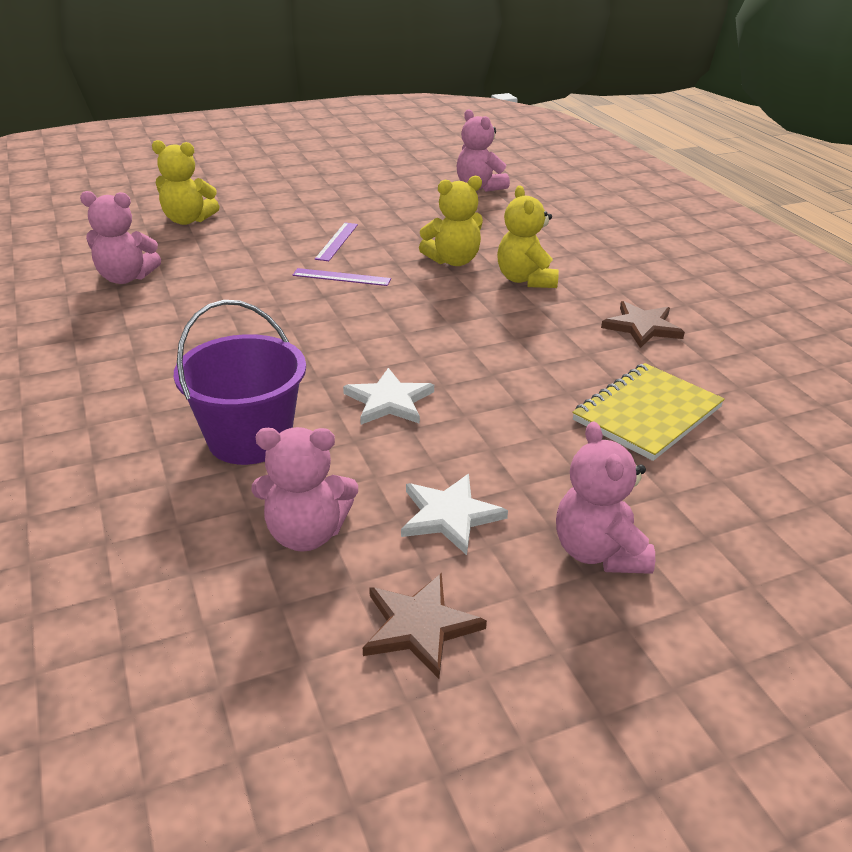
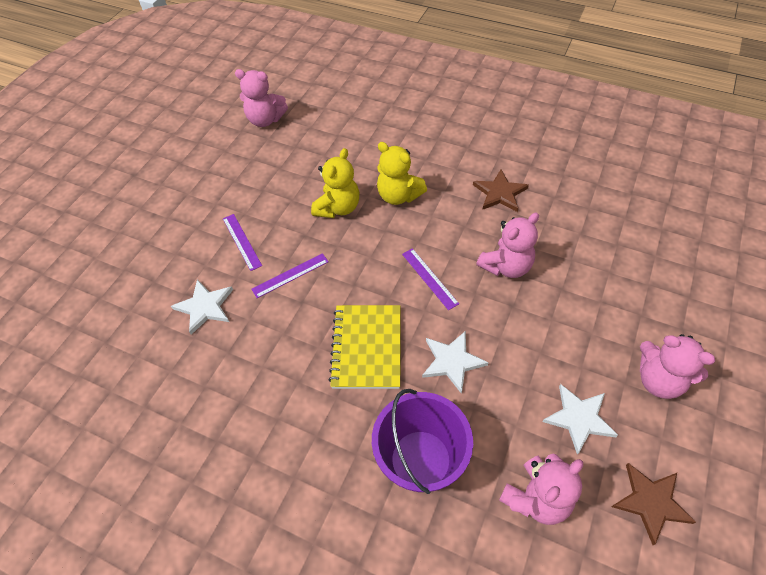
camera: 40 degrees left, 20 degrees up
(126, 278) = (140, 393): pink teddy bear -> pink teddy bear (506, 266)
(188, 220) = (100, 297): yellow teddy bear -> none
(246, 260) = (205, 307): none -> white star
(462, 341) = (429, 278): none -> purple ruler
(647, 414) = (574, 263): yellow notebook -> yellow notebook (366, 347)

